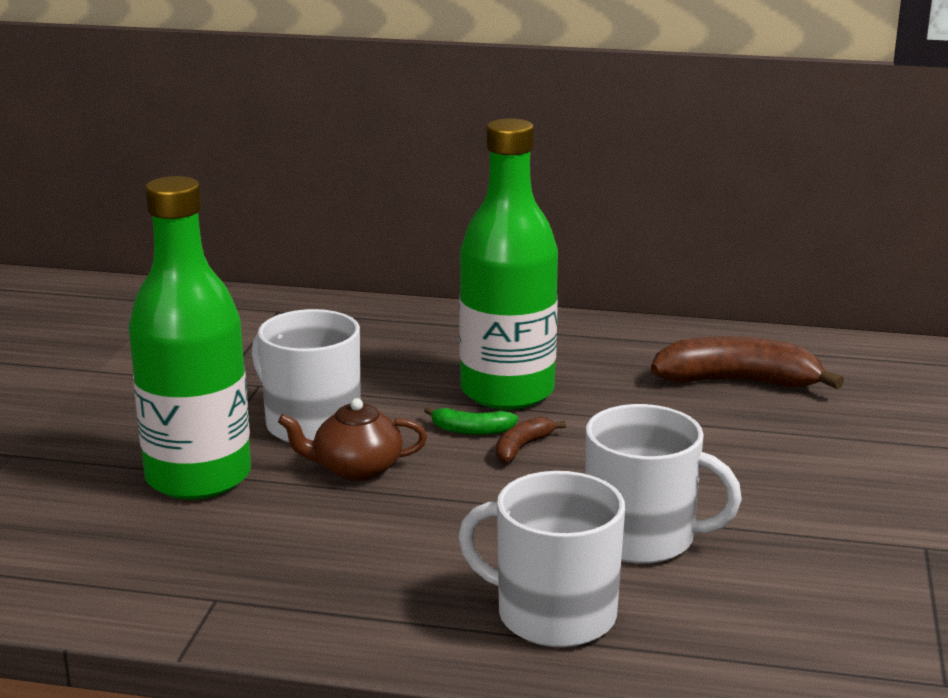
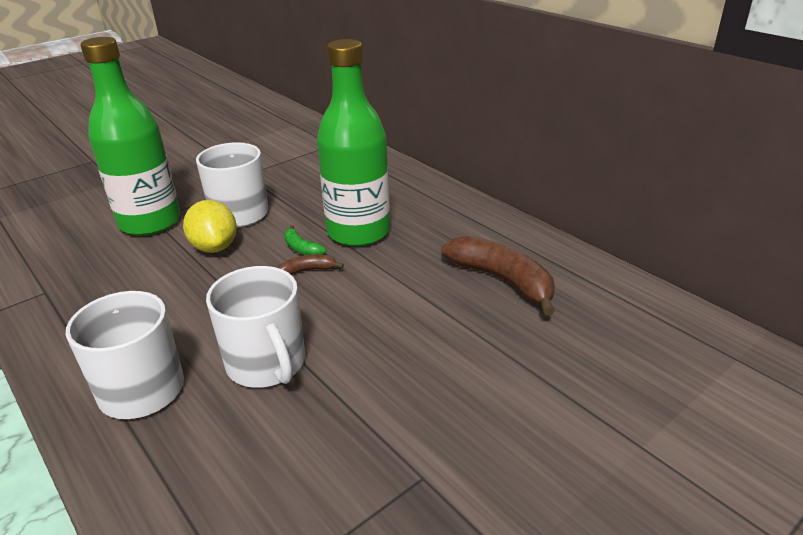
camera: 40 degrees right, 10 degrees up
(356, 468) = (215, 247): brown teapot -> yellow lemon

